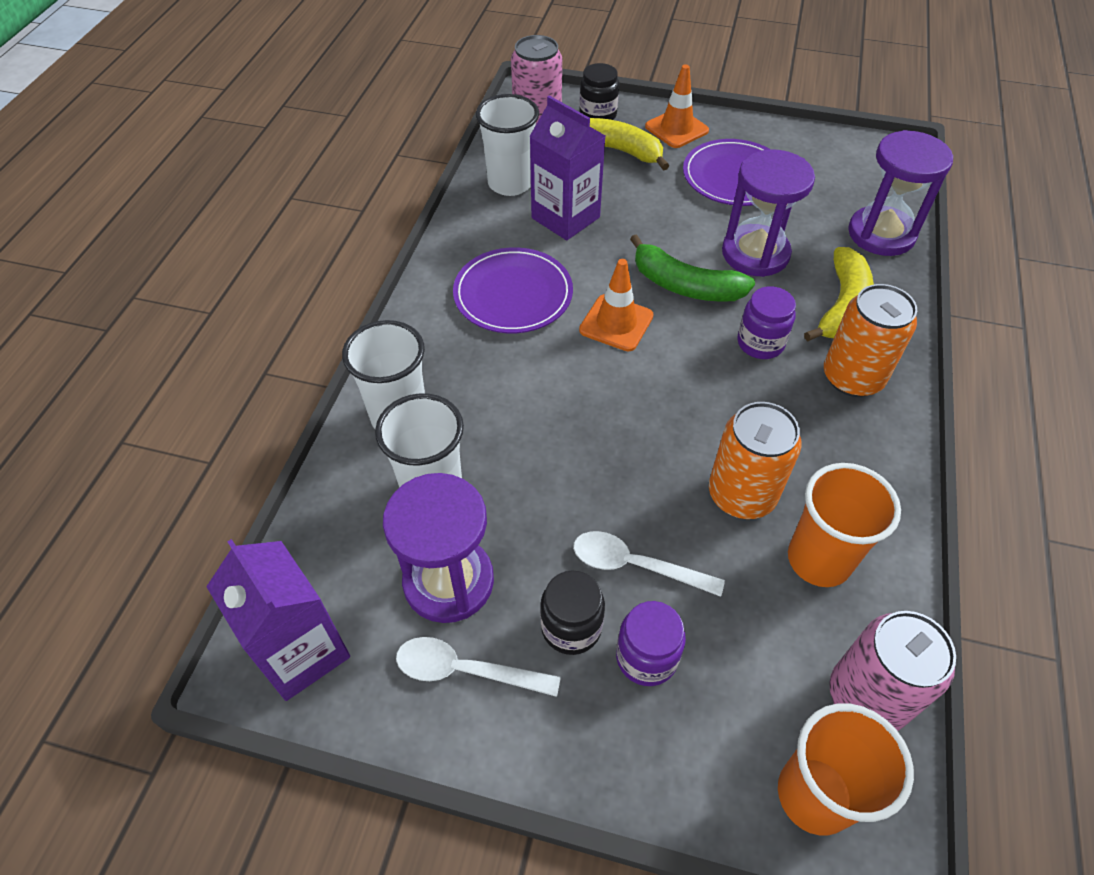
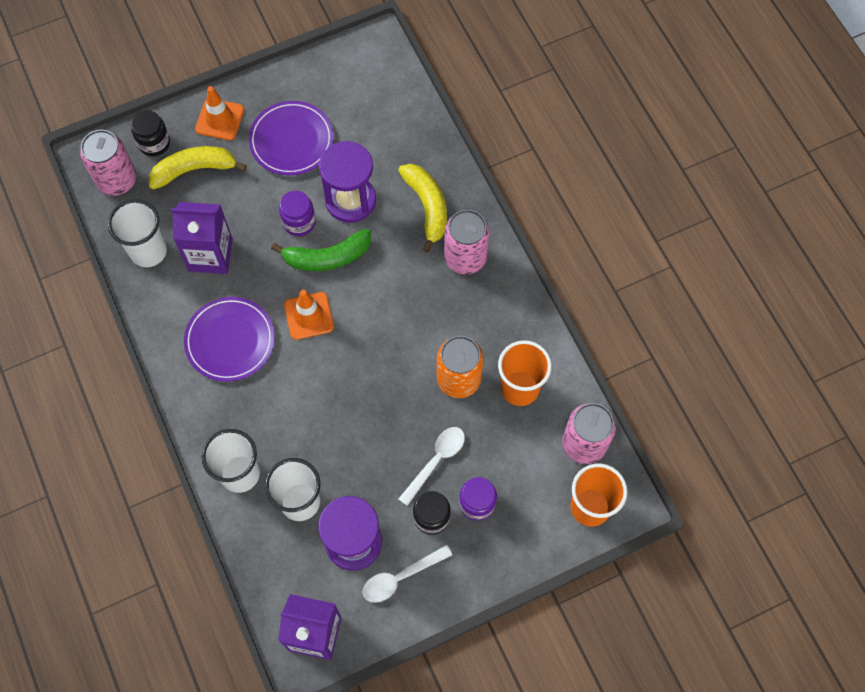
camera: 40 degrees left, 15 degrees up
(635, 565) = (436, 461): white spoon -> white spoon turned 150 degrees clockwise
(760, 343) = (400, 269): purple jar -> purple jar (299, 222)
(852, 377) = (465, 257): orange can -> pink can
(881, 234) = (413, 129): purple hourglass -> none

